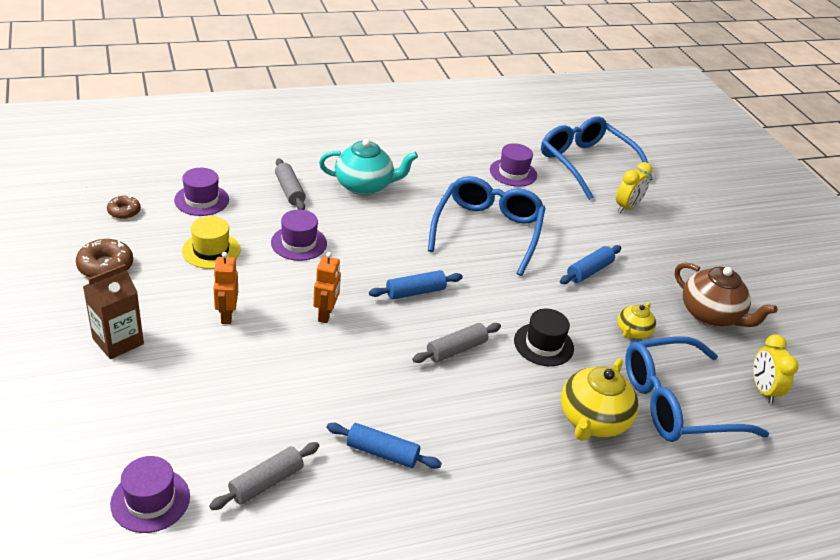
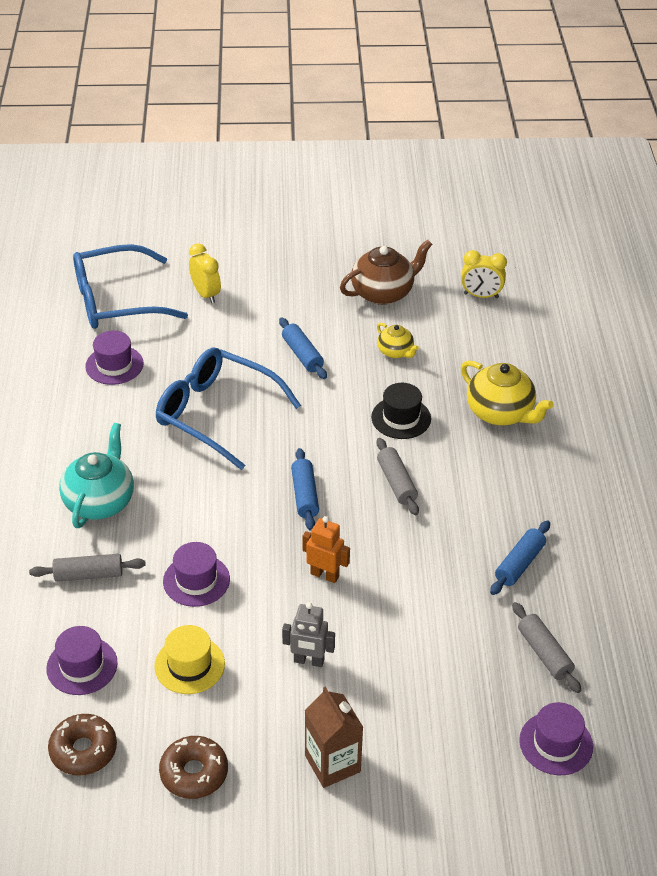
camera: 70 degrees left, 5 degrees up
(124, 211) = (83, 750): brown donut -> brown donut, size x1.56
(226, 315) = (308, 661): orange robot -> grey robot
(677, 403) = (488, 353): blue glasses -> none

